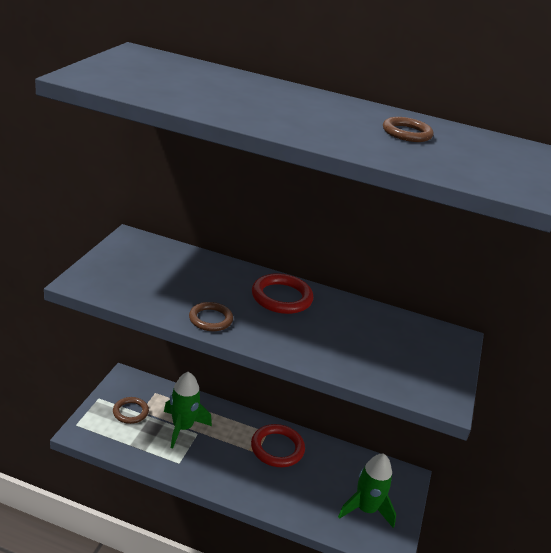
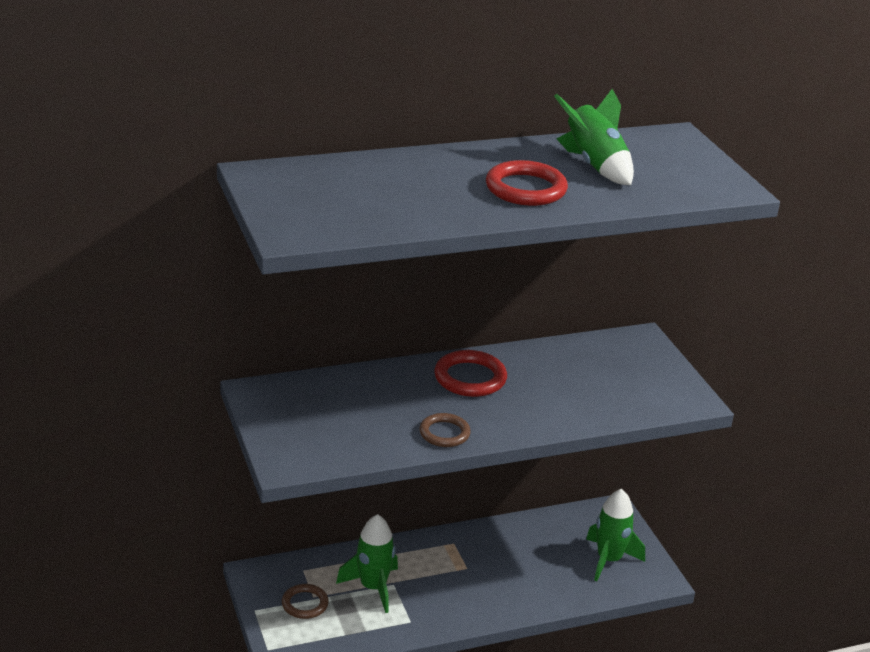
camera: 35 degrees left, 0 degrees up
(277, 448) = (480, 553): red ring -> red ring (525, 189)
(407, 133) = (594, 165): brown ring -> green rocket

